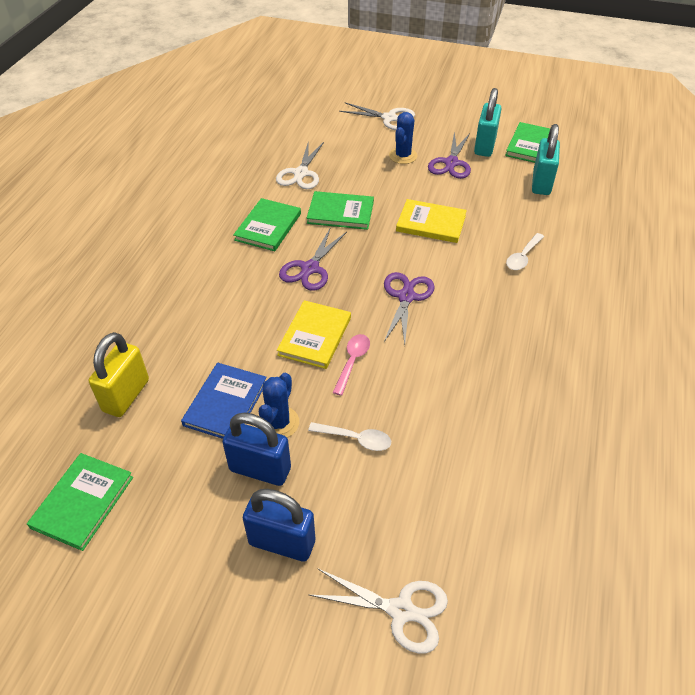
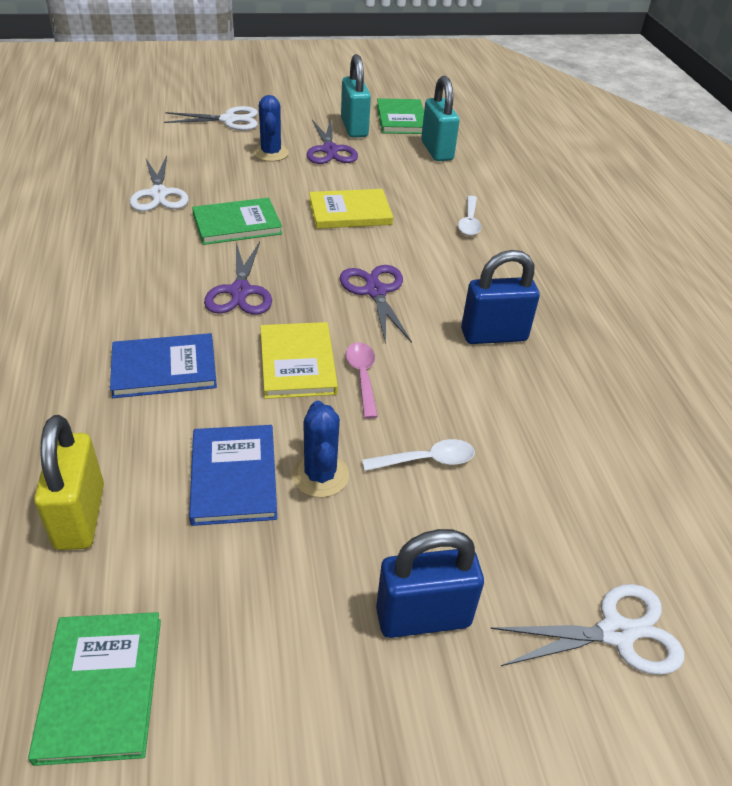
camera: 30 degrees left, 5 degrees down
(227, 312) = (164, 369): none -> blue book
(260, 469) = (334, 539): blue padlock -> blue padlock (493, 335)
(268, 227) = (154, 259): green book -> none

